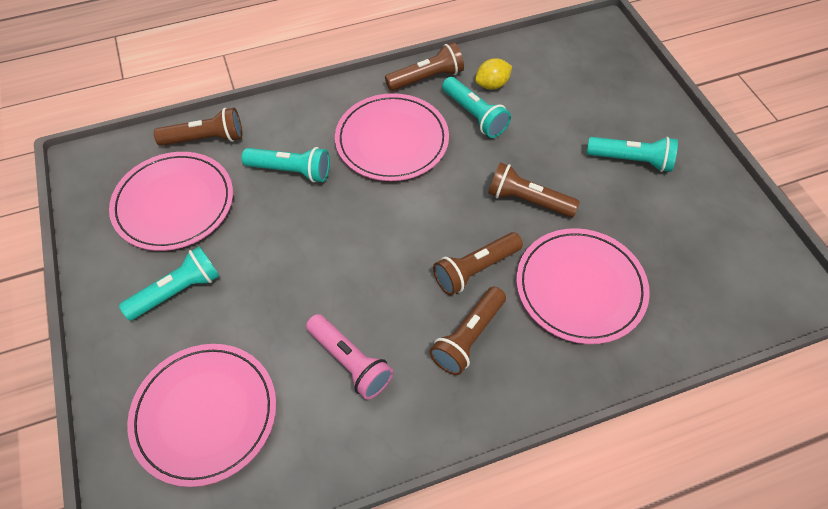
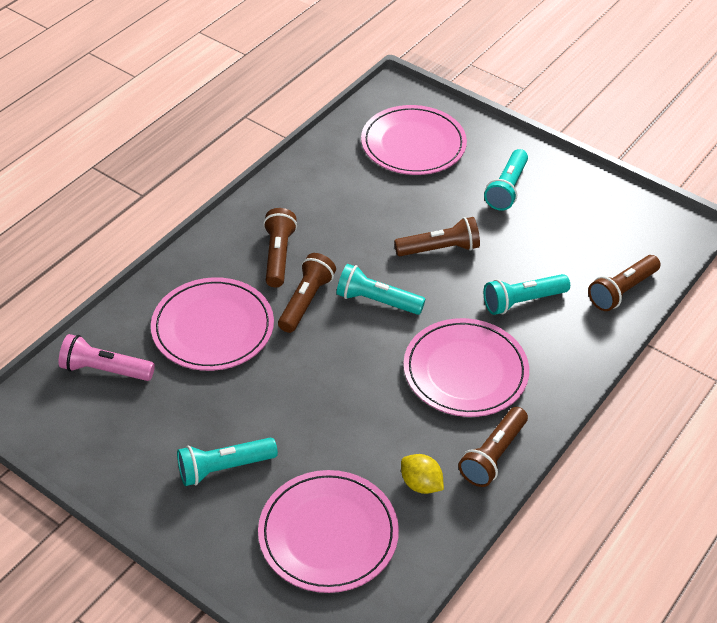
camera: 145 degrees right, 10 degrees down
(174, 203) = (581, 235): pink plate -> pink plate (328, 534)
(350, 362) = (349, 206): pink flashlight -> pink flashlight (105, 370)
(474, 115) = (411, 437): turquoise flashlight -> turquoise flashlight (377, 301)
(492, 85) = (421, 484): yellow lemon -> yellow lemon turned 75 degrees counterclockwise
(528, 200) = (300, 377): brown flashlight -> brown flashlight (439, 249)

